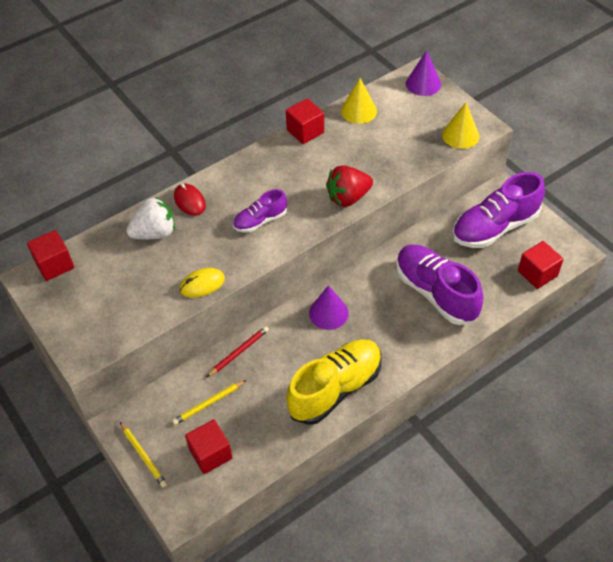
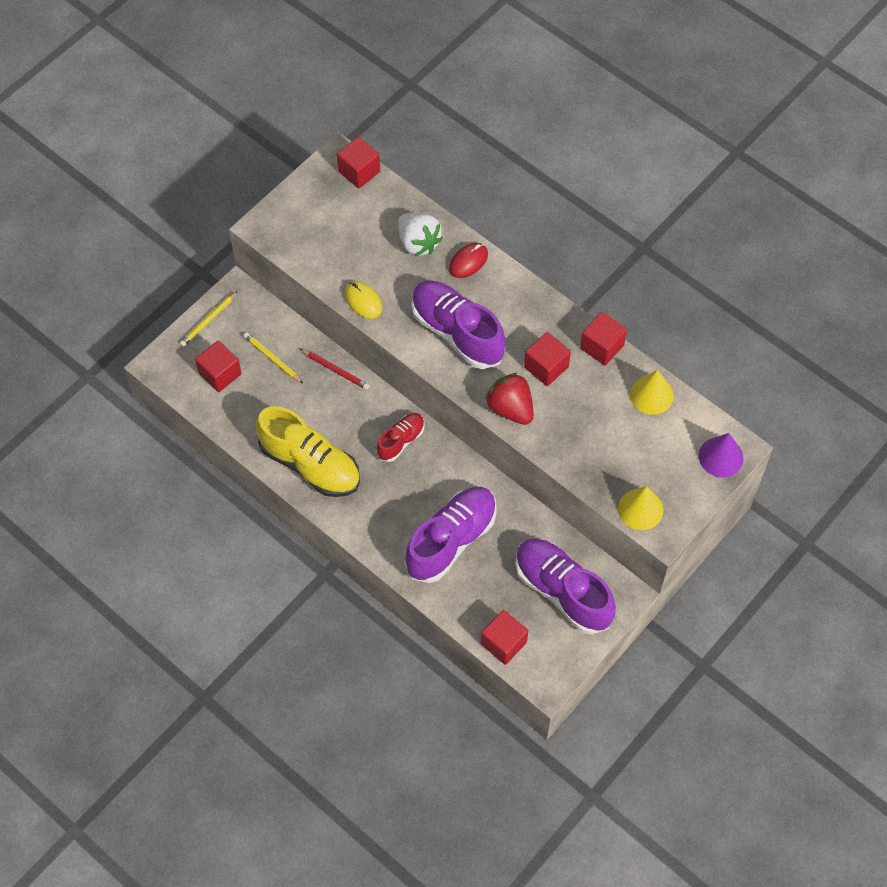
camera: 75 degrees right, 10 degrees up
(260, 221) = (457, 332): purple shoe -> purple shoe, size x1.87
(314, 168) = (546, 367): none -> red cube
(328, 313) = (401, 441): purple cone -> red shoe

